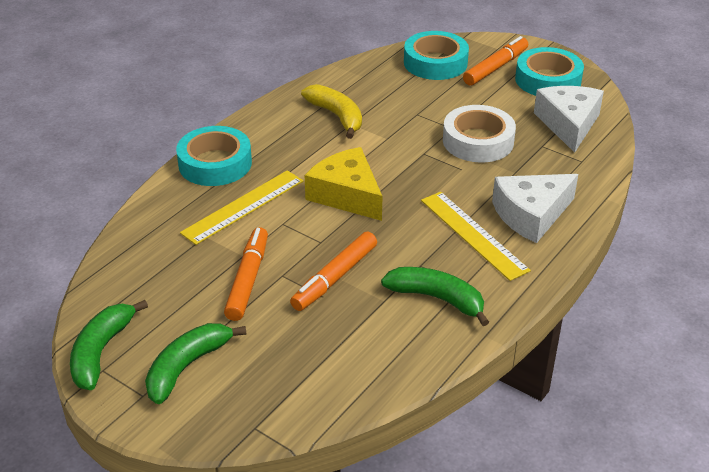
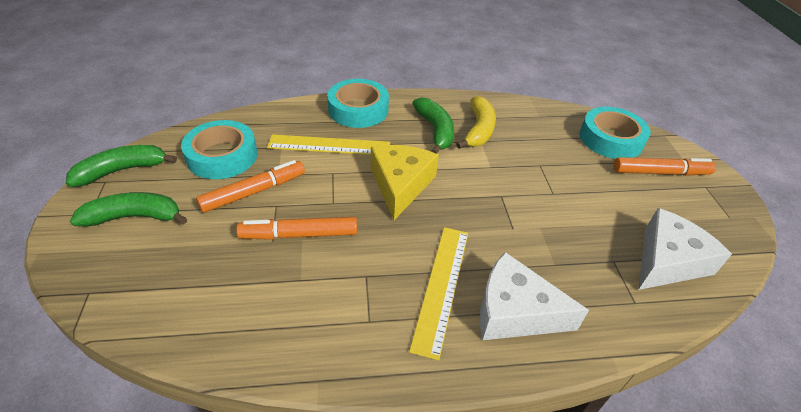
camera: 45 degrees right, 5 degrees up
(437, 298) = (334, 313): green banana -> green banana (435, 130)
(478, 141) = (559, 217): white tape -> none
(548, 80) = (699, 212): turquoise tape -> turquoise tape (222, 156)

